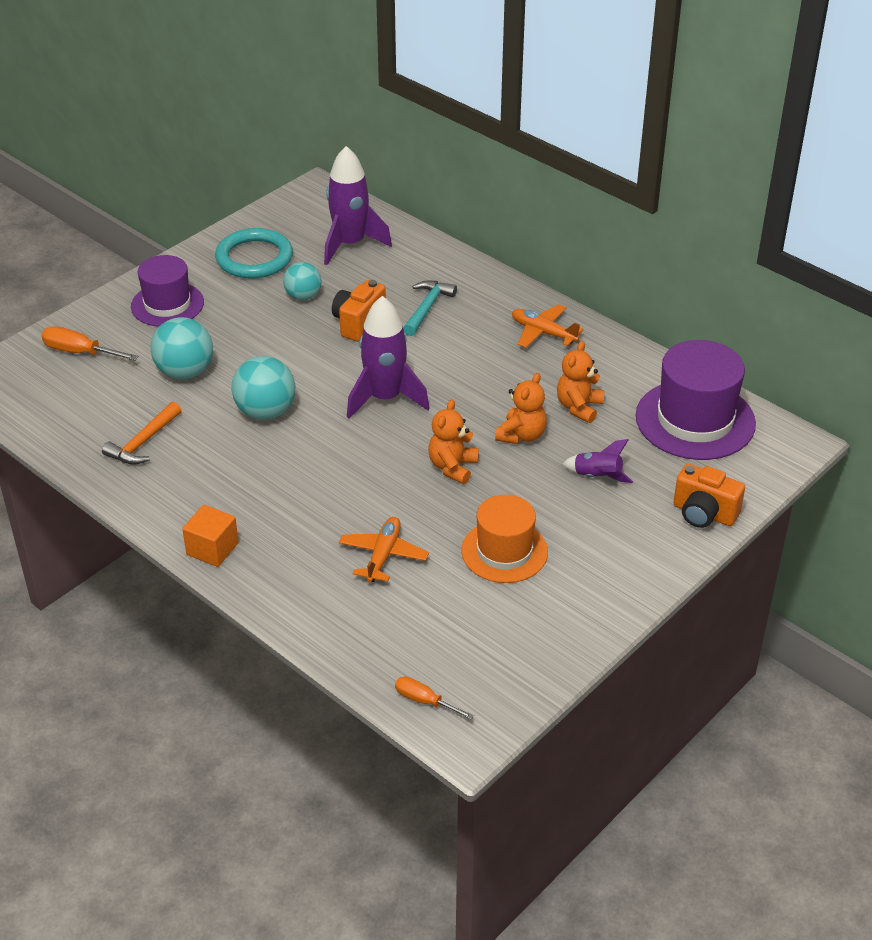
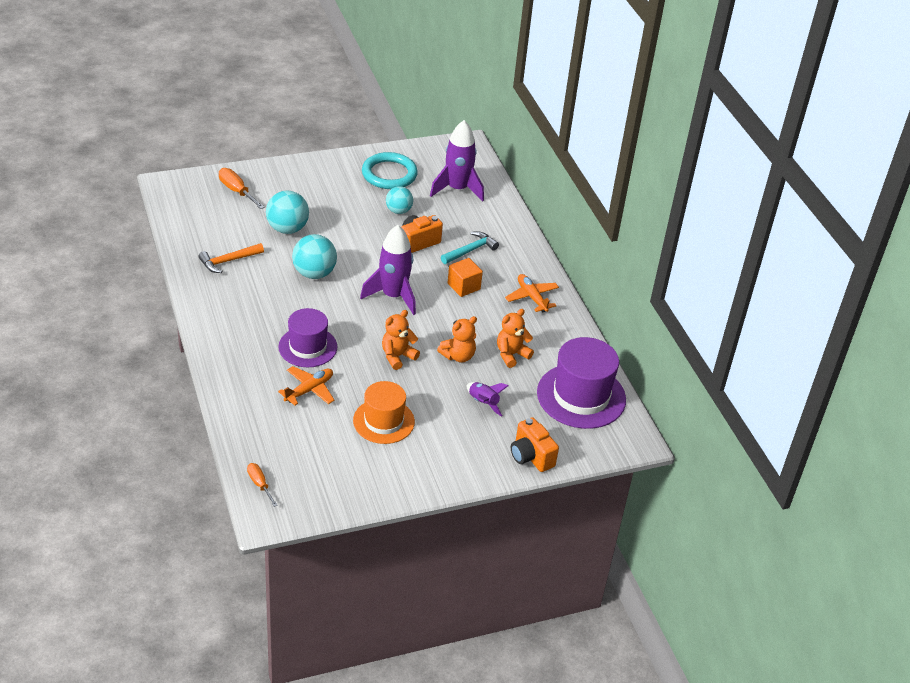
camera: 25 degrees right, 0 degrees up
(167, 304) = (312, 182): purple hat -> purple hat (308, 347)
(212, 549) = (215, 341): orange cube -> orange cube (463, 286)

